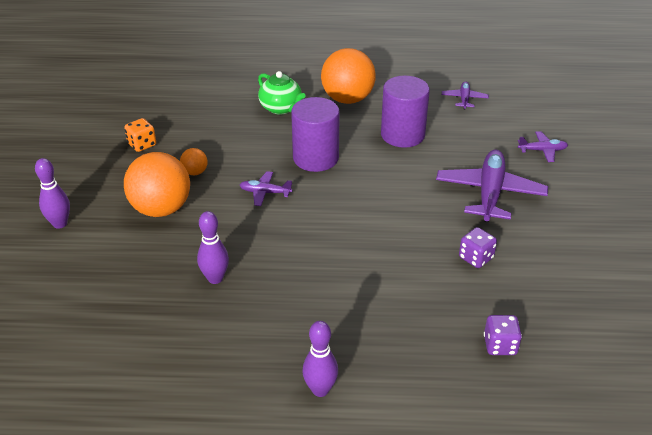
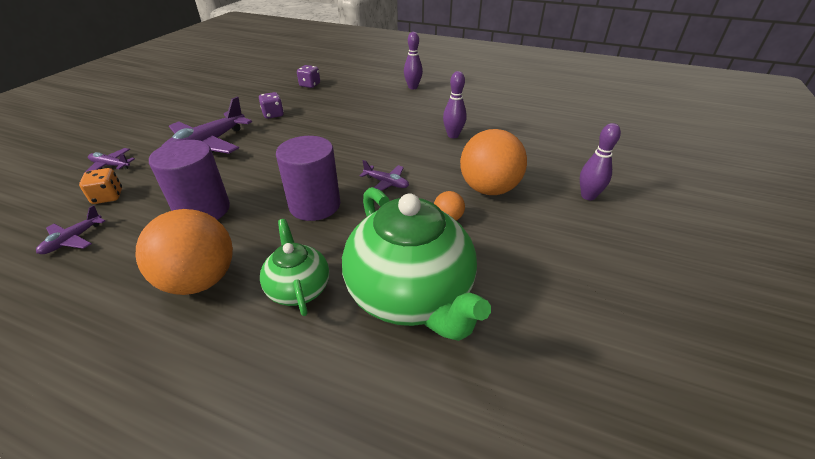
camera: 160 degrees left, 0 degrees up
(142, 145) = (508, 272): orange dice -> orange dice (108, 197)
(206, 119) = (411, 295): none -> green teapot

